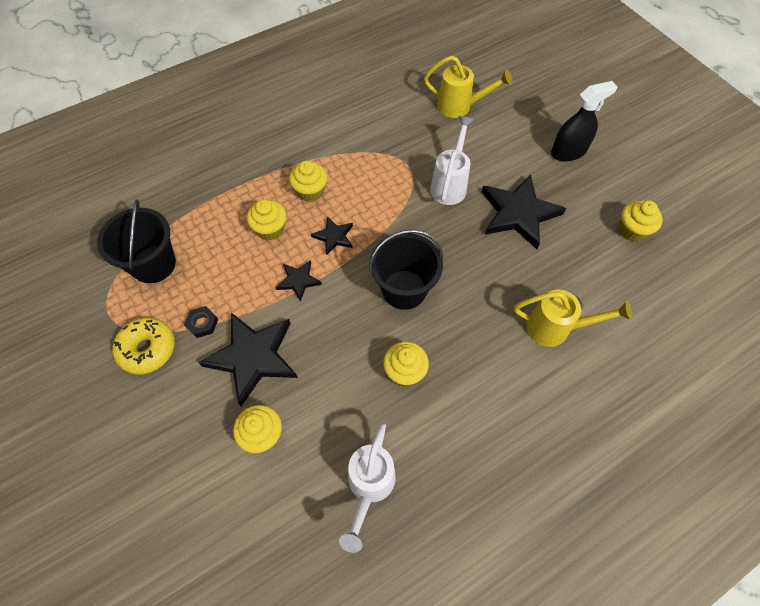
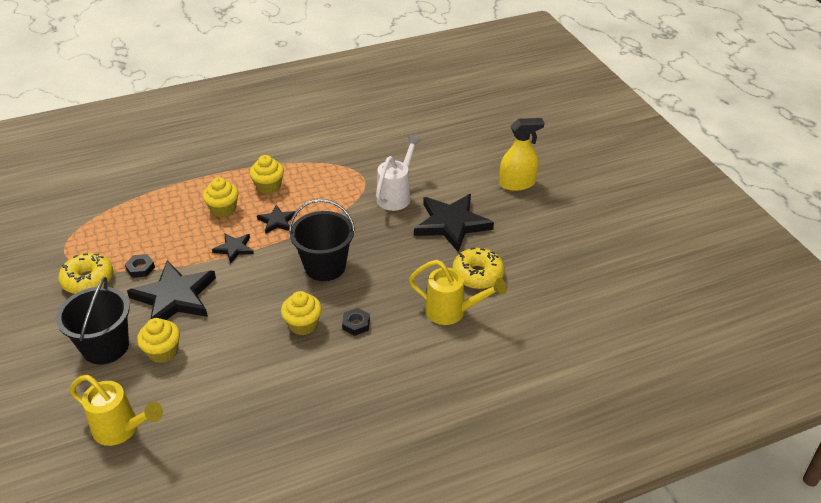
camera: 10 degrees right, 20 degrees down
(153, 264) = (114, 222): black bucket -> black bucket (105, 347)
(369, 487) = (240, 401): white watering can -> none
(460, 107) = (428, 139): yellow watering can -> yellow watering can (122, 430)
(461, 361) = (356, 324): none -> black nut
(566, 275) = (477, 275): none -> yellow donut
(568, 152) = (517, 183): black spray bottle -> yellow spray bottle
(632, 230) = (554, 249): yellow cupcake -> none

